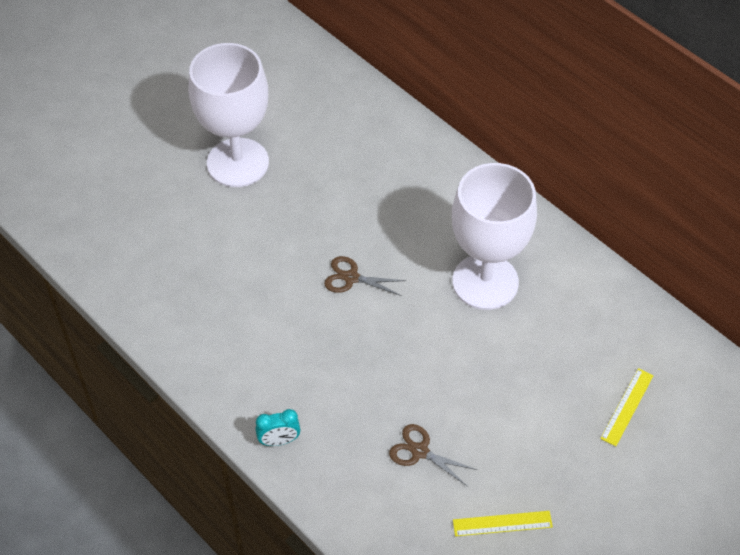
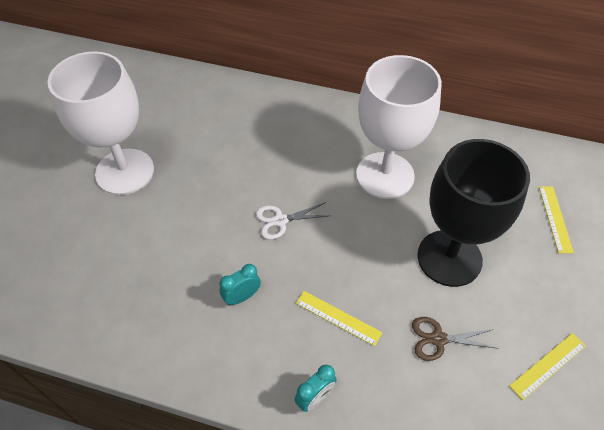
camera: 30 degrees left, 0 degrees up
(272, 329) = (242, 297): none -> turquoise clock
(343, 388) = (338, 317): none -> yellow ruler
(351, 277) = (280, 220): brown scissors -> white scissors
(486, 389) = (449, 258): none -> black goblet

